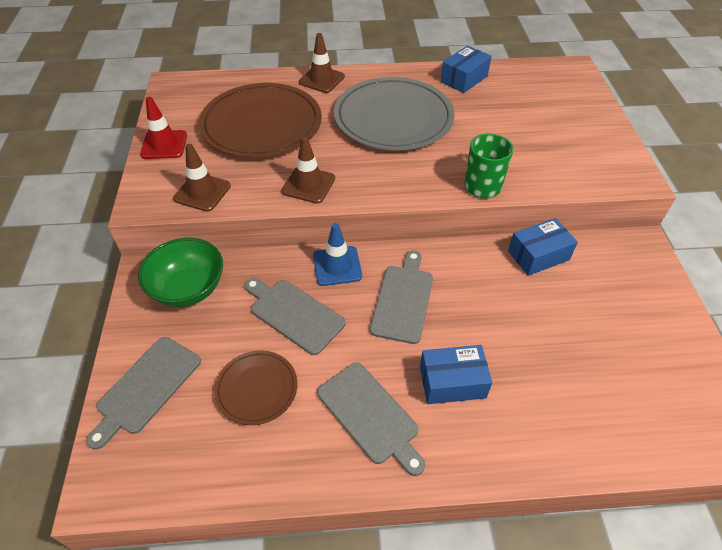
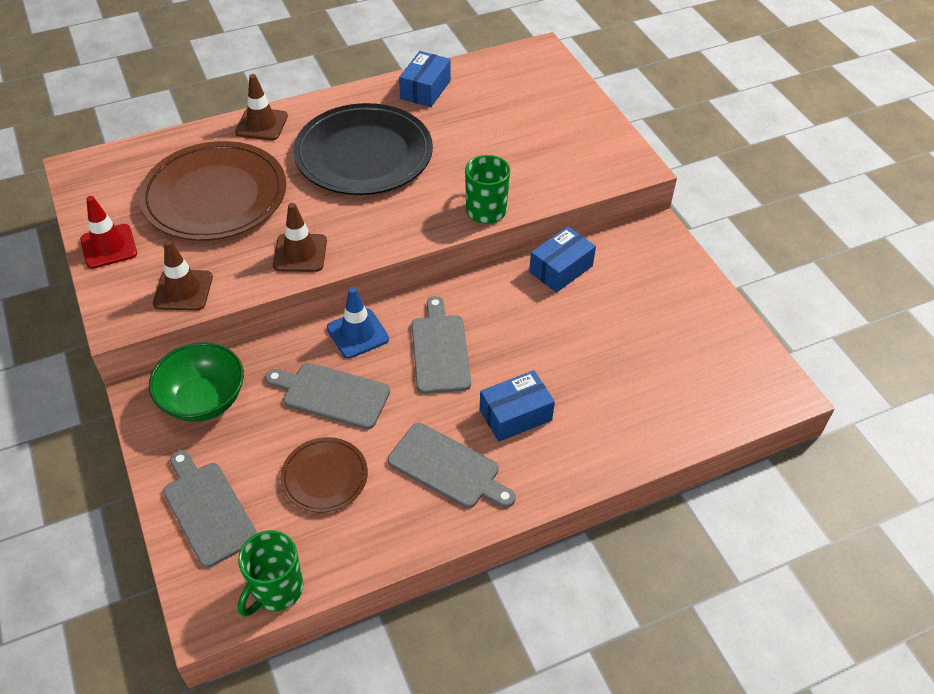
camera: 20 degrees left, 0 degrees up
(146, 388) = (207, 510): grey cutting board -> grey cutting board turned 135 degrees clockwise
(168, 487) = (276, 590): none -> green mug
(393, 118) = (364, 154): grey plate -> black plate

